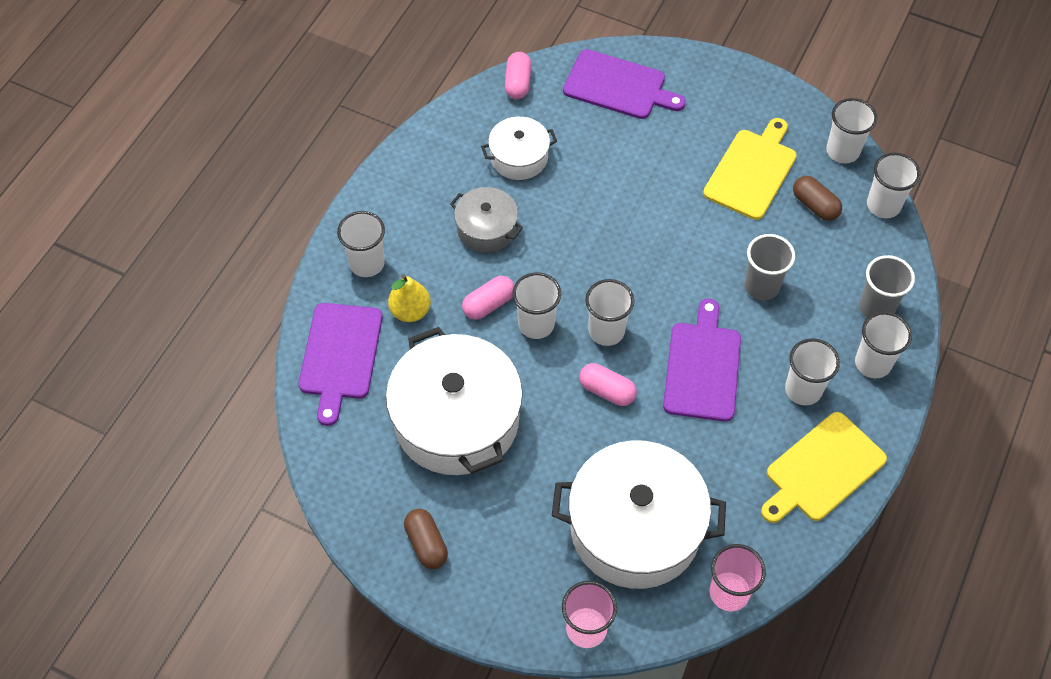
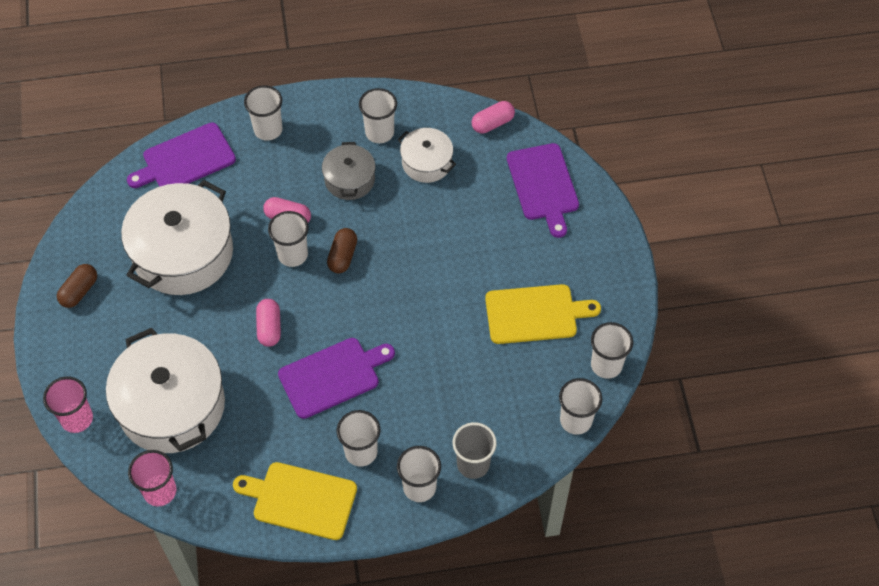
camera: 55 degrees right, 0 degrees up
(410, 311) = (248, 177): yellow pear -> none
(606, 331) = (319, 300): white cup -> white cup (379, 132)
(761, 286) = (433, 376): grey cup -> none
(815, 205) = (537, 373): brown capsule -> brown capsule (342, 256)

